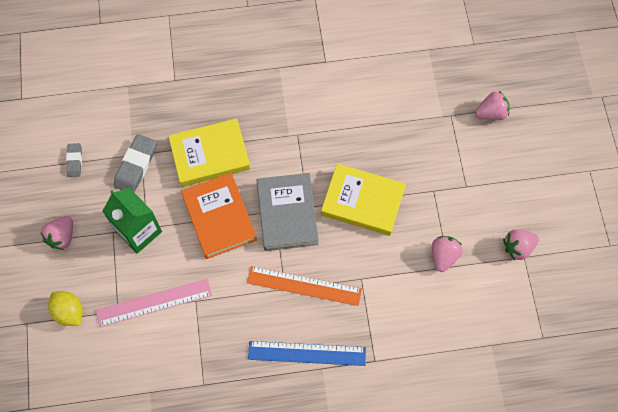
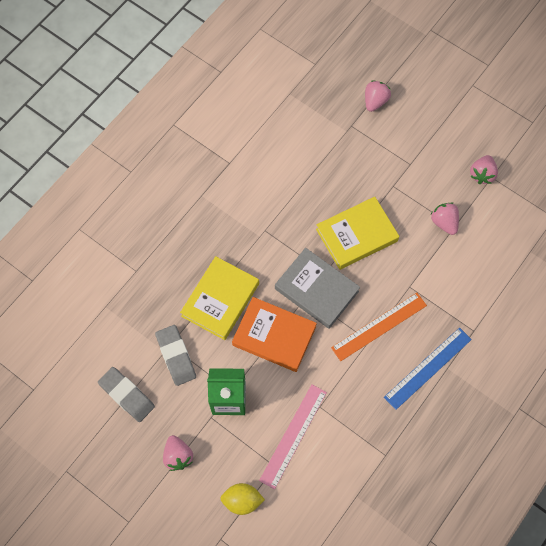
camera: 45 degrees left, 0 degrees up
(75, 161) = (127, 395): grey eraser -> grey eraser, size x1.72

